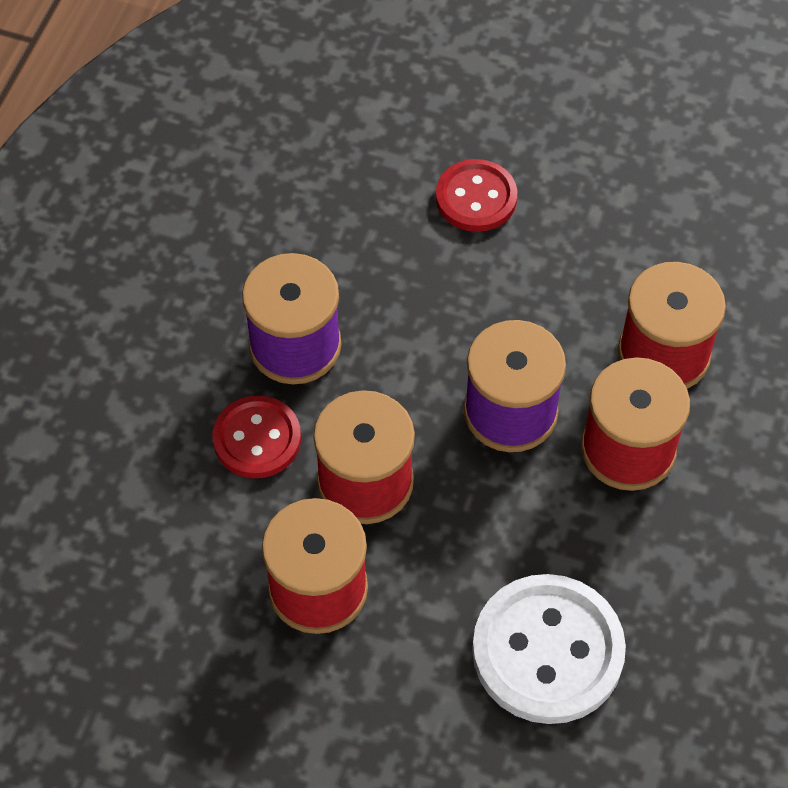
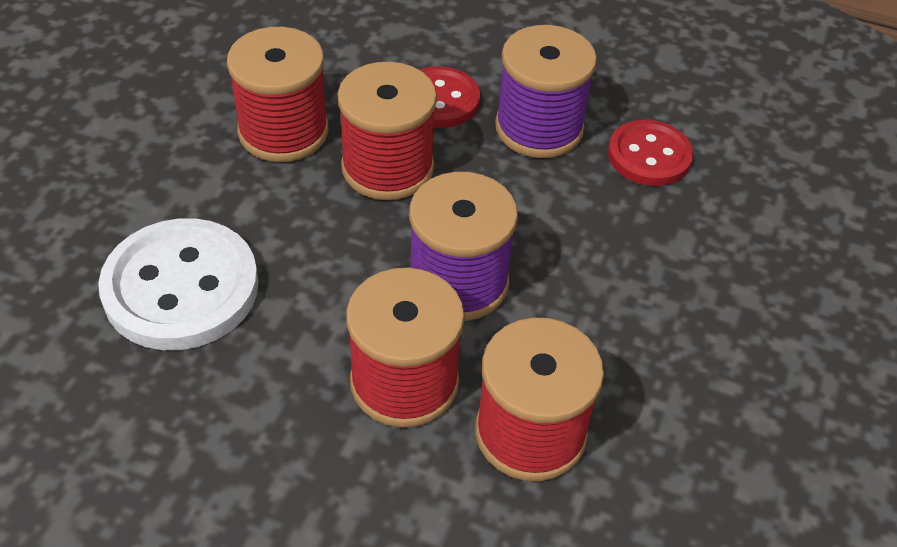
camera: 90 degrees right, 10 degrees down
(476, 198) = (733, 275): red button -> red button (649, 156)

